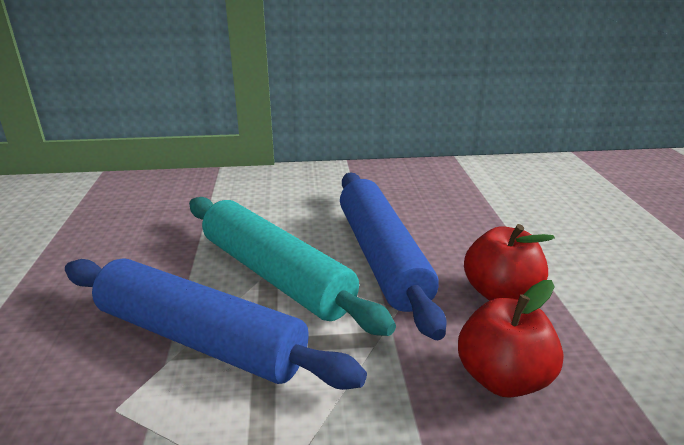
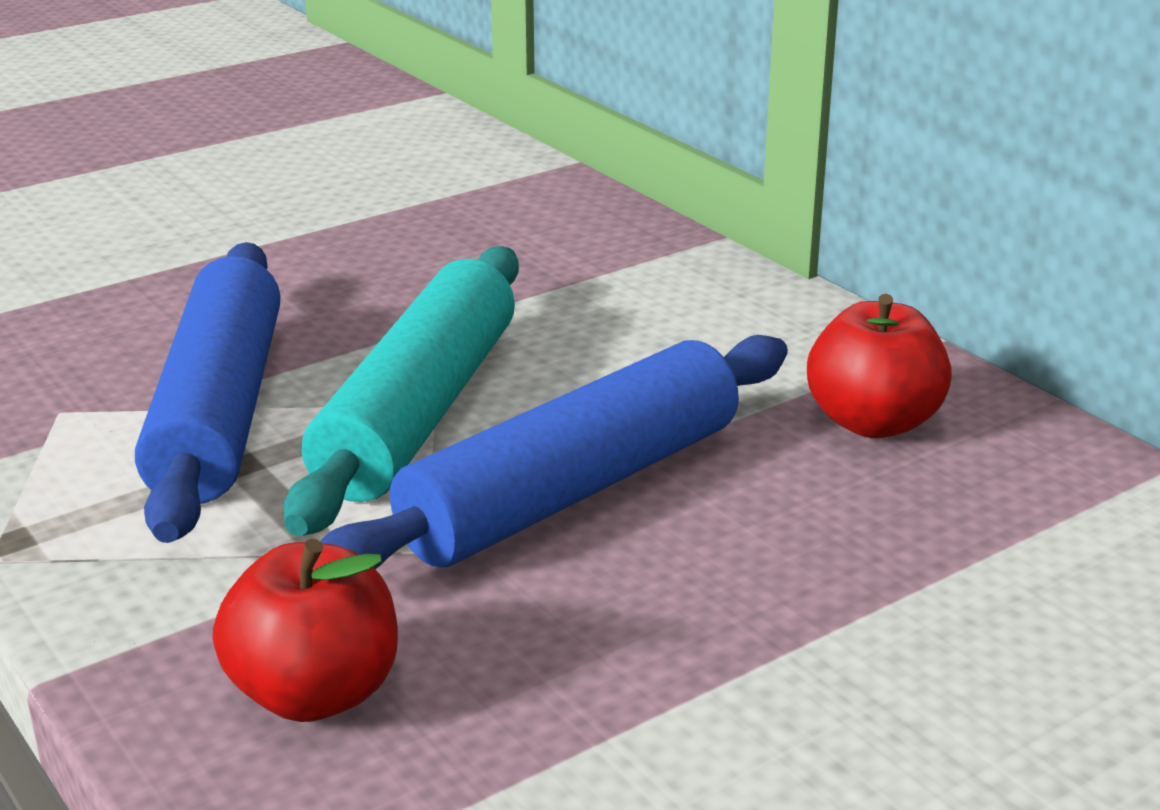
camera: 60 degrees right, 0 degrees up
(500, 293) = (572, 648): red apple -> red apple (873, 422)

